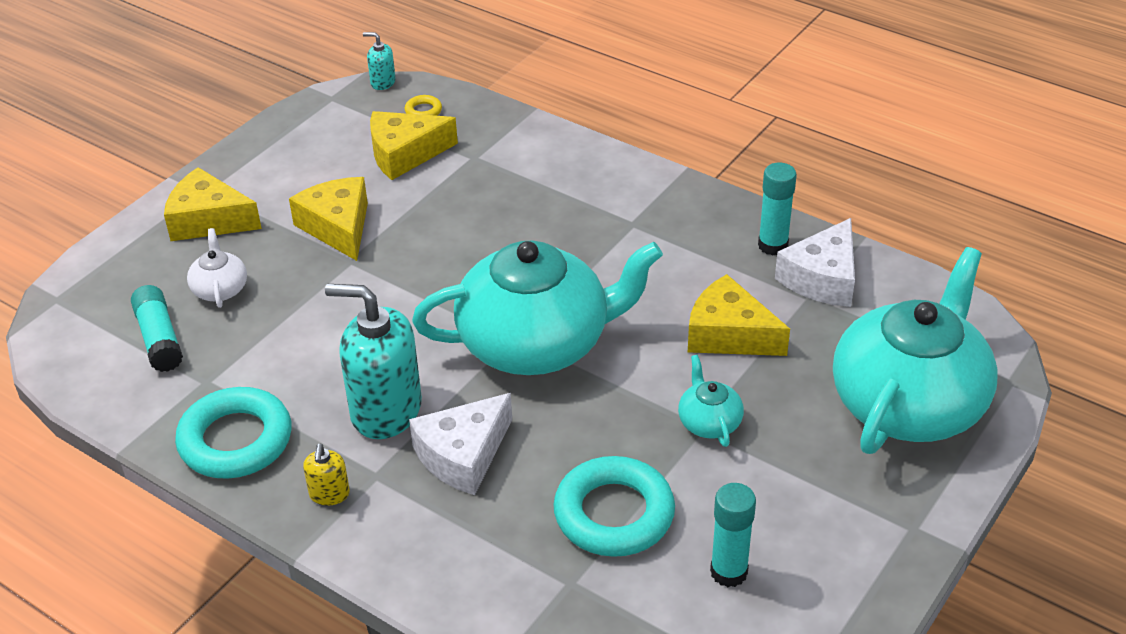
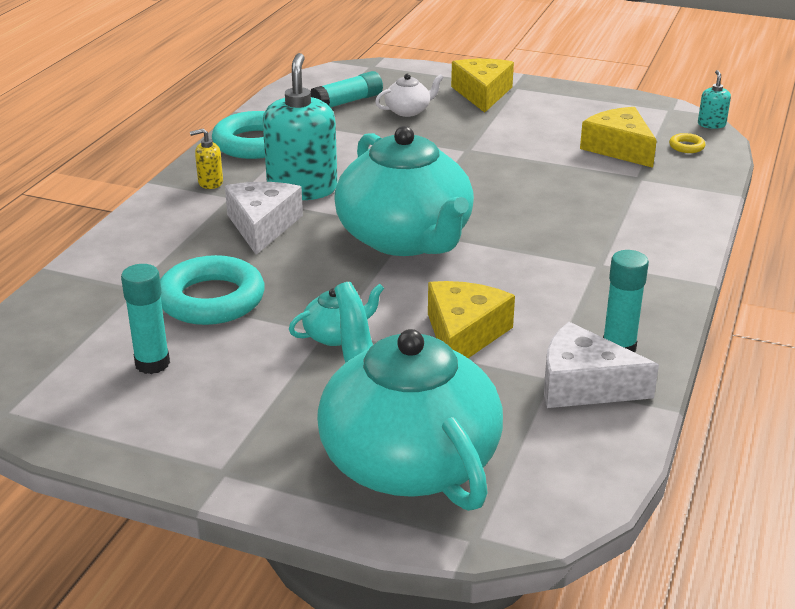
camera: 75 degrees right, 10 degrees down
(338, 227) = (504, 138): yellow cheese -> none
(463, 455) = (262, 226): white cheese -> white cheese turned 60 degrees clockwise
(909, 403) = (407, 458): turquoise teapot -> turquoise teapot turned 135 degrees counterclockwise

